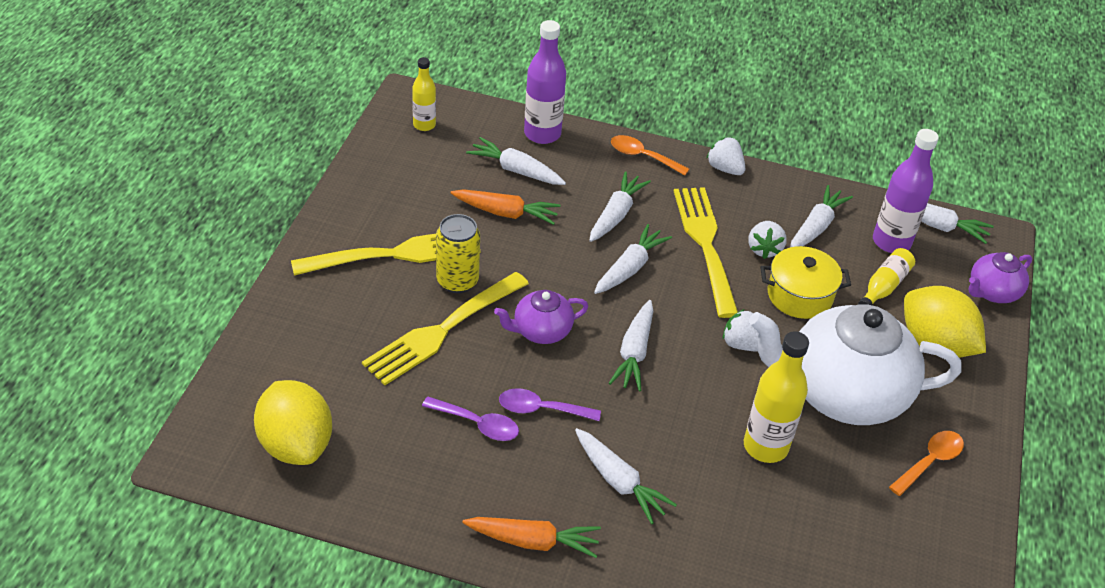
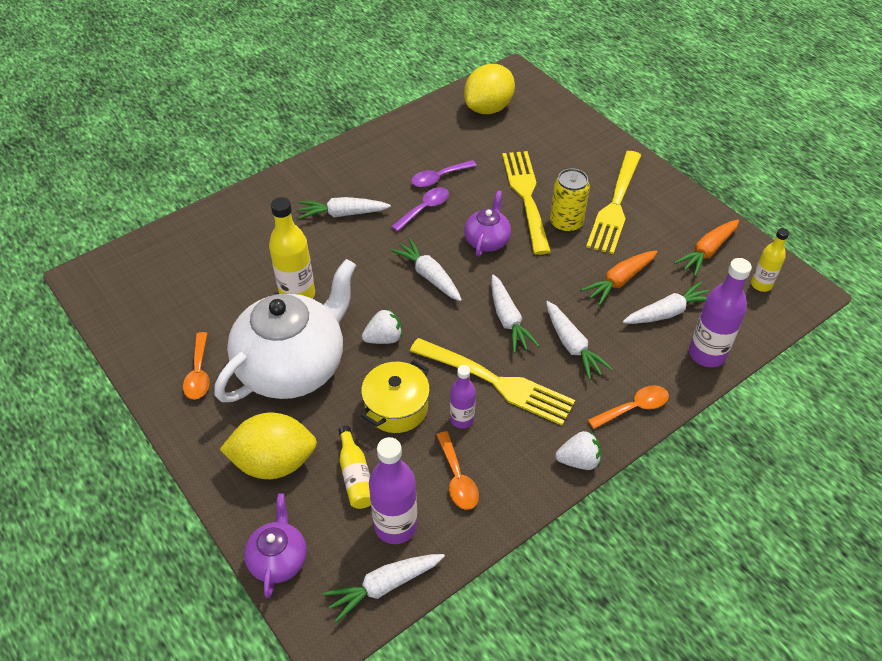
camera: 130 degrees right, 5 degrees up
(296, 444) = (488, 108): yellow lemon -> yellow lemon turned 60 degrees counterclockwise
(533, 541) = (342, 162): orange carrot -> orange carrot (707, 251)
(764, 249) = (462, 419): white strawberry -> purple bottle
(816, 227) = (457, 478): white carrot -> orange spoon

